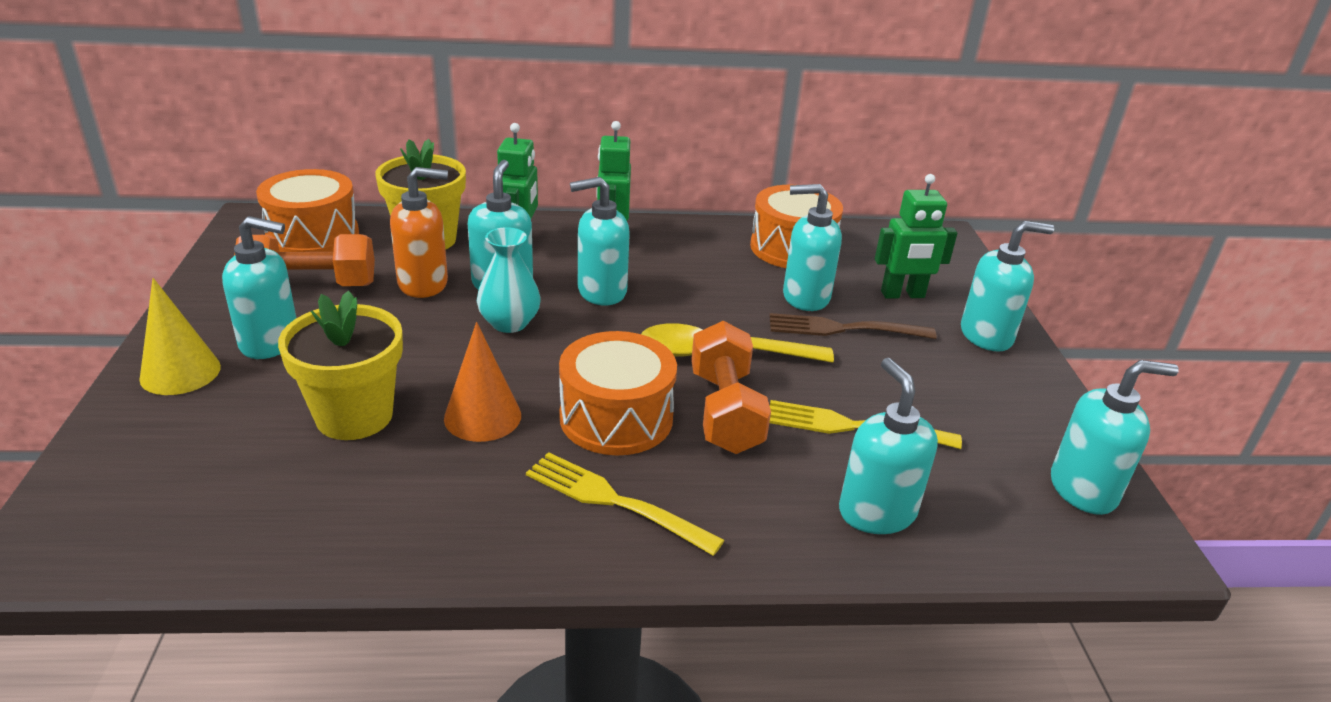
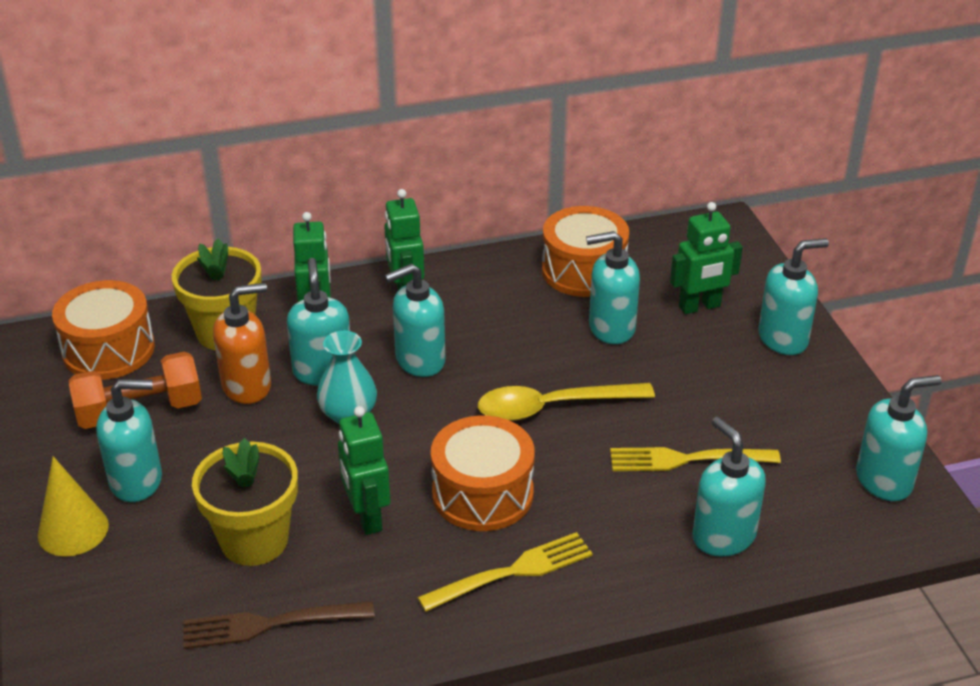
camera: 10 degrees left, 5 degrees up
(482, 416) = (367, 517): orange cone -> green robot
(616, 502) = (511, 572): yellow fork -> yellow fork turned 135 degrees clockwise
(725, 411) = (574, 467): orange dumbbell -> none
(845, 329) = (656, 357): brown fork -> brown fork (271, 624)

